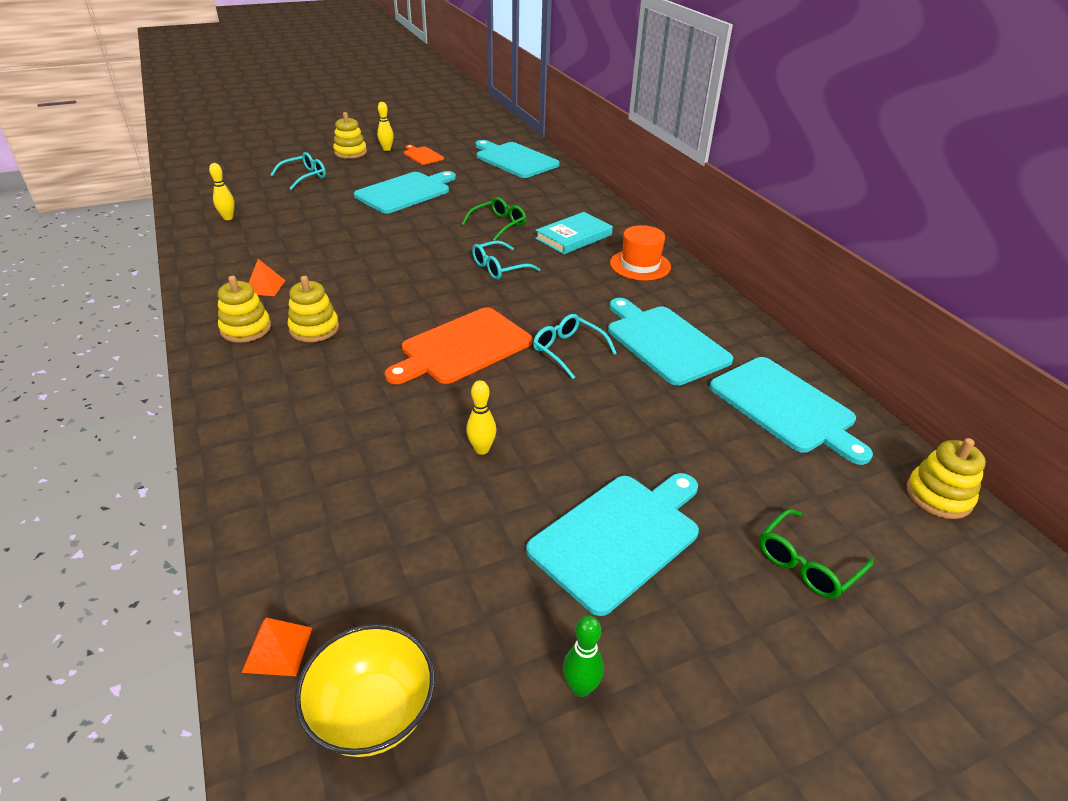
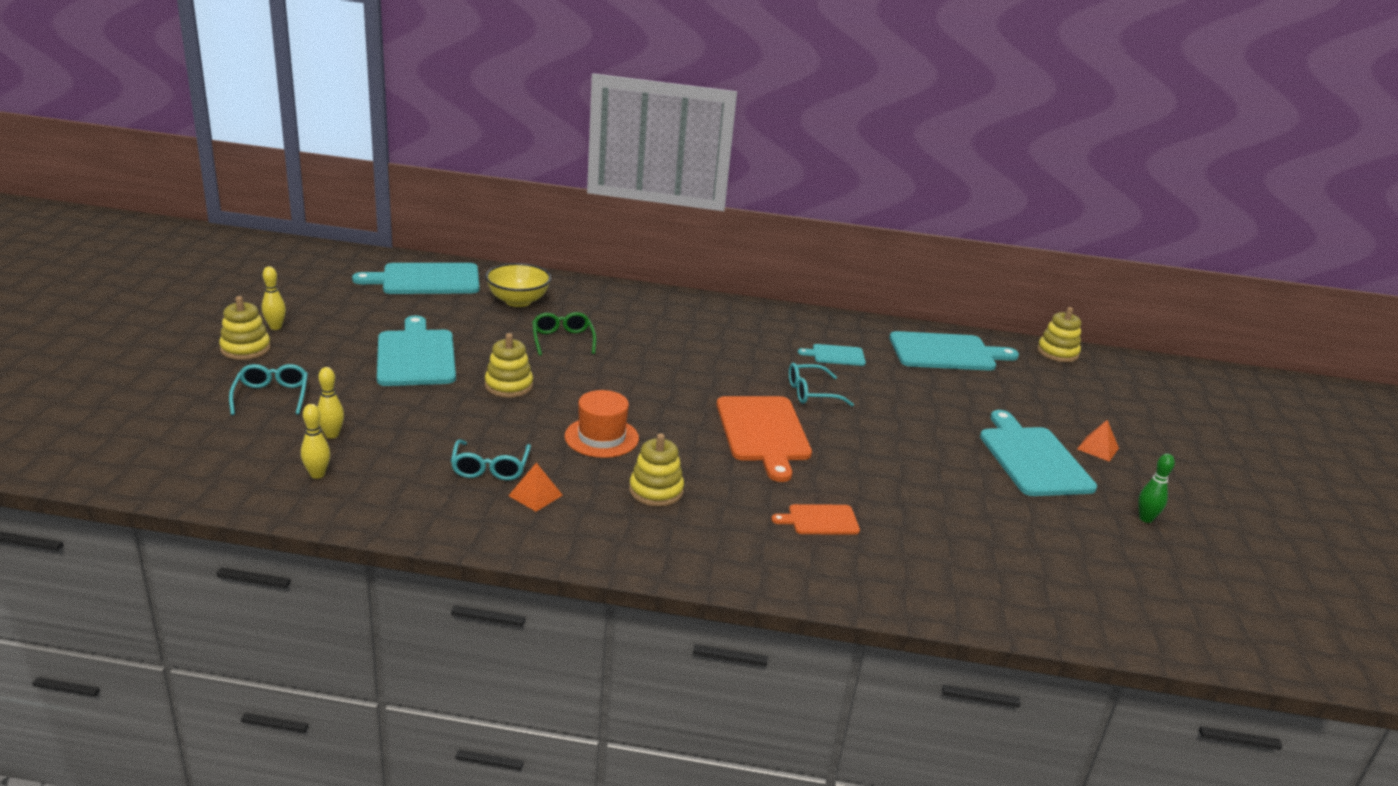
camera: 60 degrees left, 10 degrees down
(246, 329) = (614, 528): yellow stacking toy -> yellow stacking toy (509, 386)
(277, 649) = (1067, 618): orange pyramid -> orange pyramid (1098, 448)
(372, 712) = (1135, 595): yellow bowl -> yellow bowl (518, 301)
(422, 155) = (331, 315): orange cutting board -> orange cutting board (820, 520)
(482, 449) = (909, 472): yellow bowling pin -> yellow bowling pin (332, 435)
(499, 268) = (647, 370): turquoise glasses -> turquoise glasses (490, 468)
(573, 237) = (632, 320): turquoise book -> none
(640, 265) = (715, 316): orange hat -> orange hat (601, 437)
(664, 342) = (836, 355): turquoise cutting board -> turquoise cutting board, size x0.51
(807, 563) = (1088, 413): green glasses -> none

